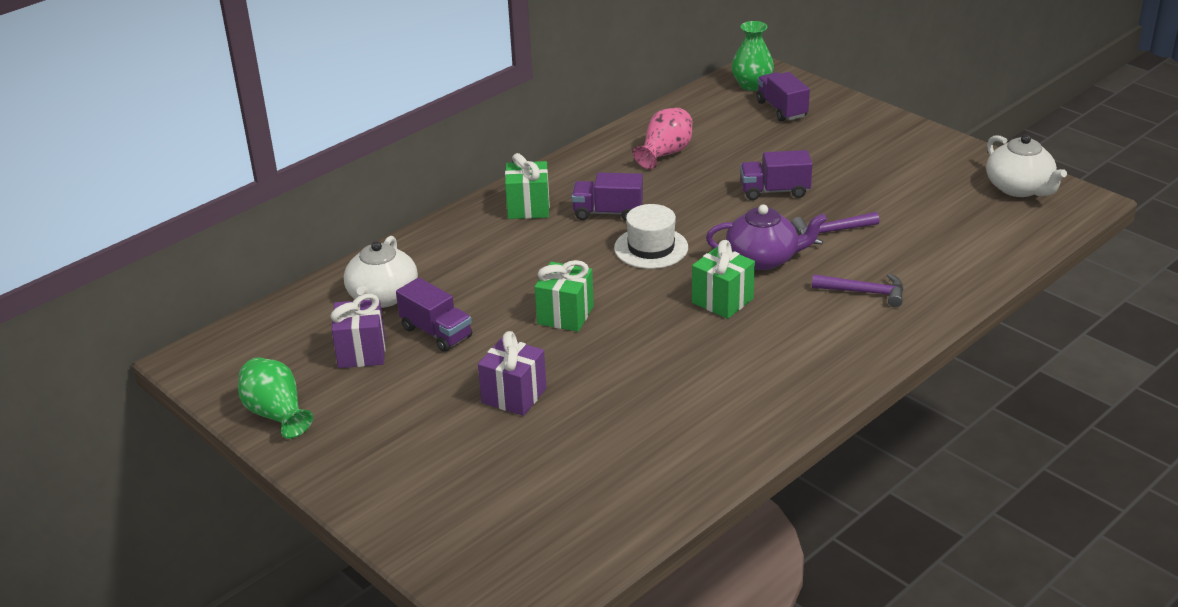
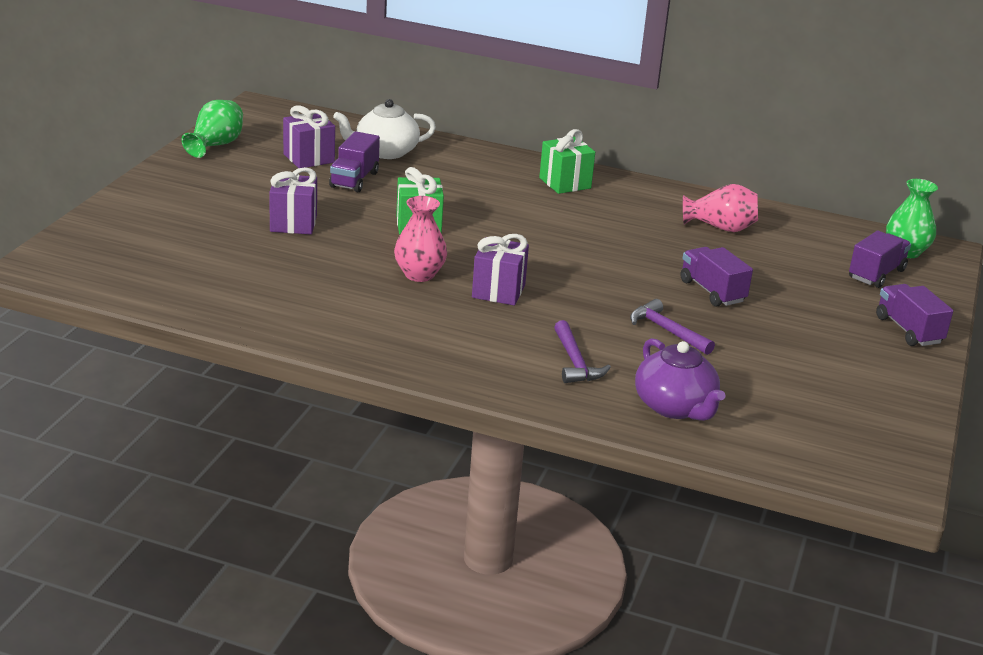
camera: 60 degrees right, 5 degrees down
(608, 212) = (591, 218): purple truck -> purple truck (908, 330)
(651, 248) = (553, 245): white hat -> none
(668, 339) = (419, 274): none -> pink vase
(722, 301) = (498, 291): green gift -> purple gift
(763, 259) = (585, 301): purple teapot -> purple teapot (675, 407)
(1019, 188) = (876, 437): white teapot -> none

